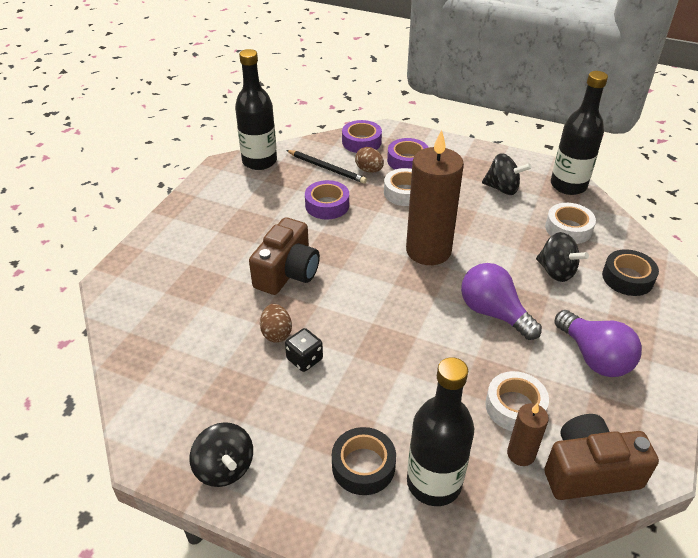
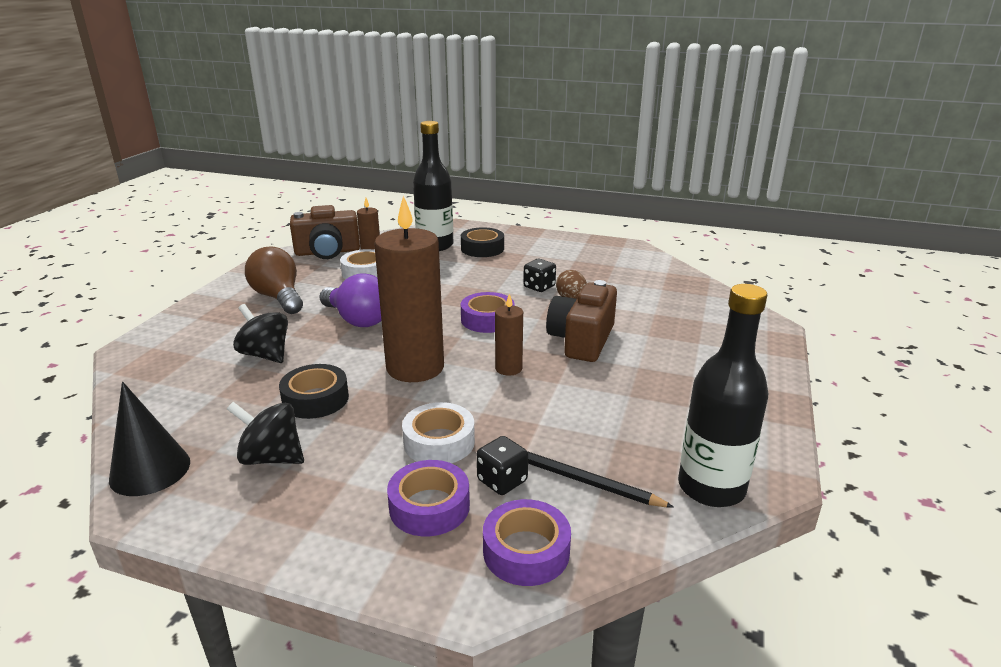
camera: 175 degrees right, 15 degrees down
(224, 468) = (575, 245): black spinning top -> none
(327, 205) = (559, 416): purple tape -> purple tape (487, 319)
(355, 245) = (508, 368): none -> brown candle
(369, 170) = (502, 481): brown egg -> black dice
(568, 185) = (150, 470): black bottle -> black cone
(568, 229) = (210, 402): white tape -> none
(594, 357) = (278, 297): purple light bulb -> brown light bulb
(627, 278) = (184, 353): black tape -> black tape (315, 399)

